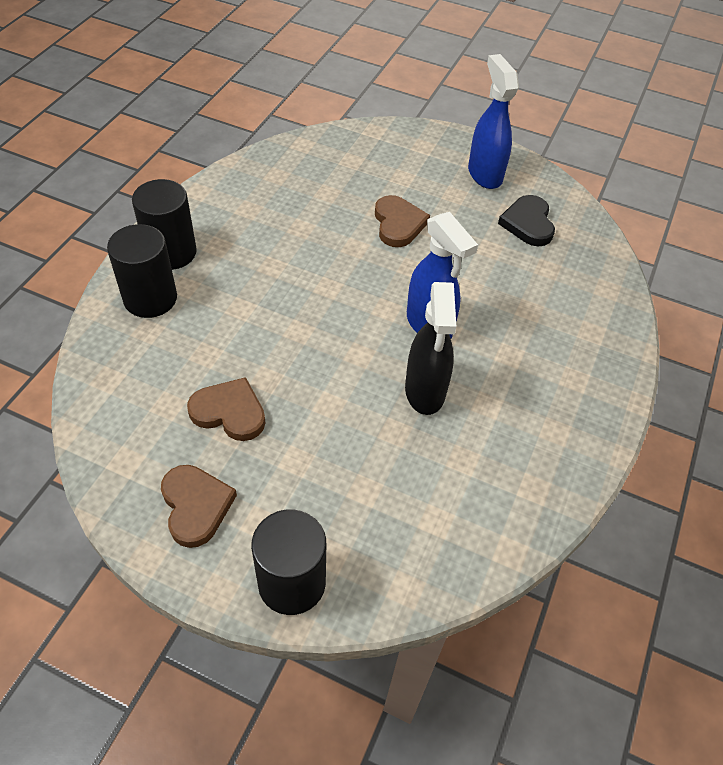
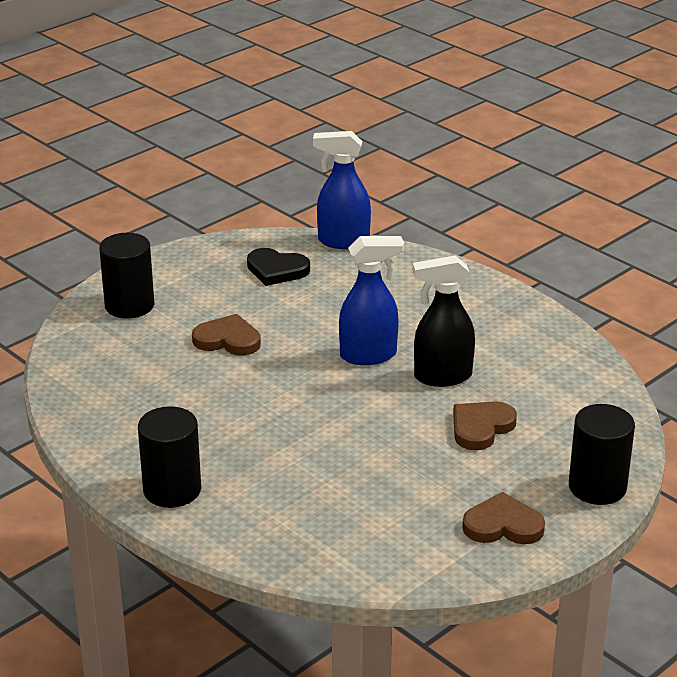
camera: 65 degrees left, 20 degrees down
(150, 298) = (233, 514): black cylinder -> black cylinder (129, 305)
(229, 412) = (409, 488): brown heart -> brown heart (481, 427)
(425, 391) = (442, 377): black spray bottle -> black spray bottle turned 150 degrees clockwise
(484, 174) = (193, 274): blue spray bottle -> blue spray bottle (342, 241)

